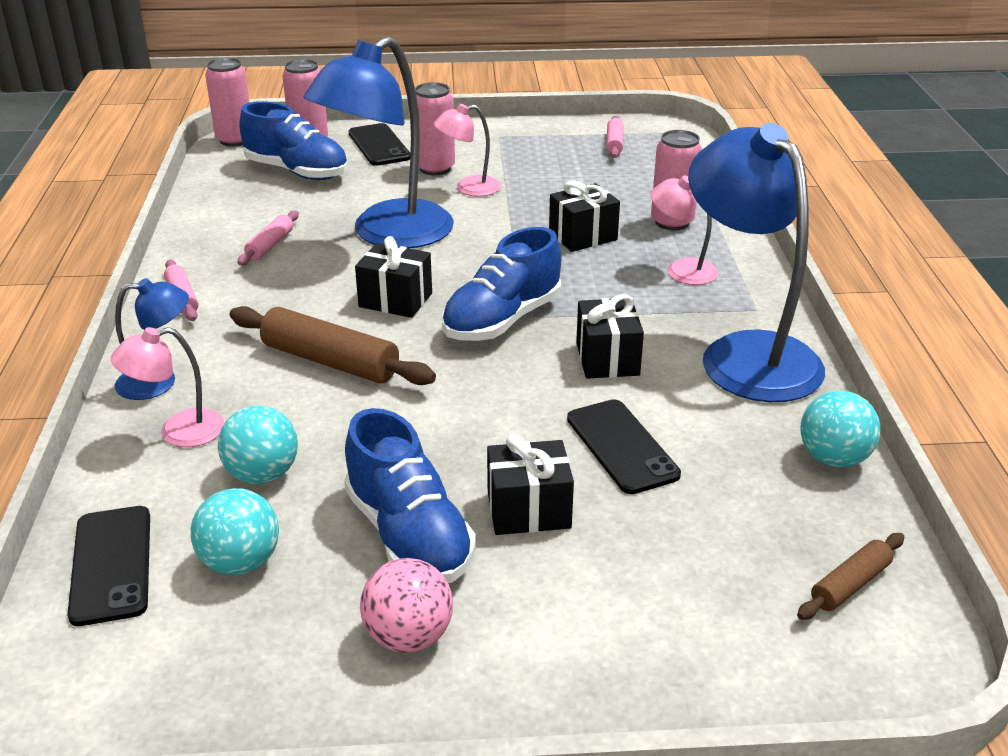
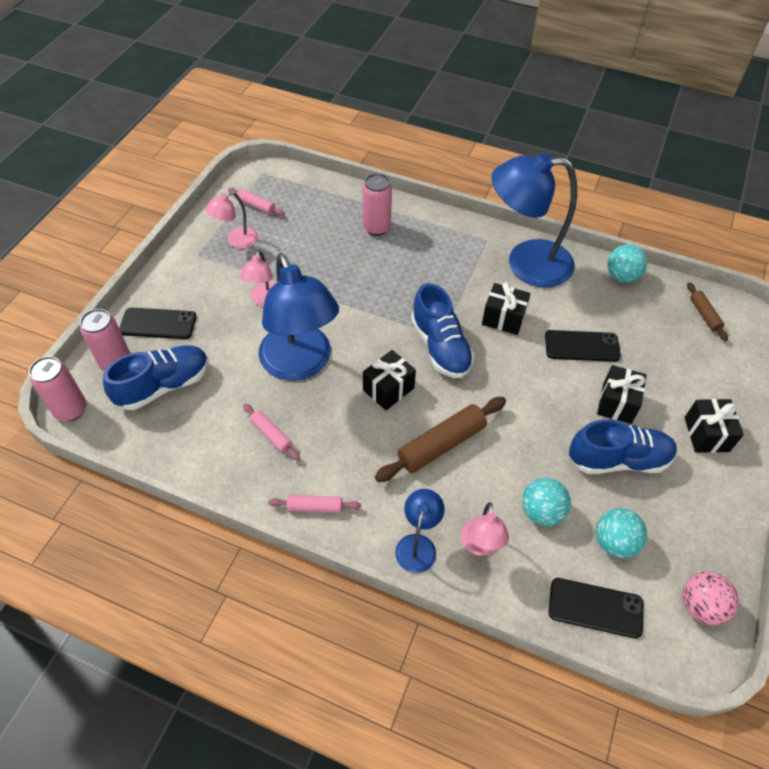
camera: 65 degrees left, 20 degrees up
(409, 636) = (690, 484): pink ball -> pink ball (700, 606)
(435, 168) = (221, 306): pink can -> none
(583, 236) = (367, 272): black gift -> black gift (706, 434)
(681, 270) = (432, 249): pink lamp -> pink lamp (236, 241)

